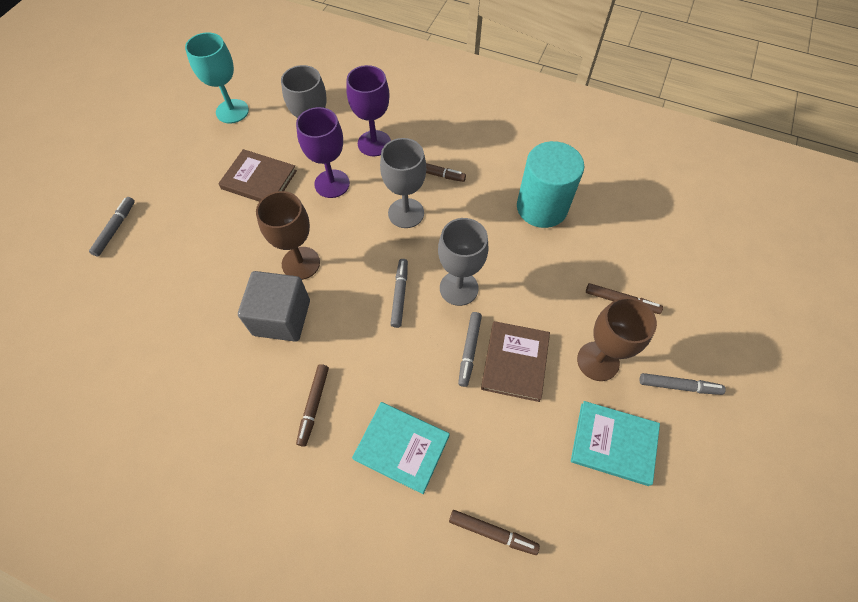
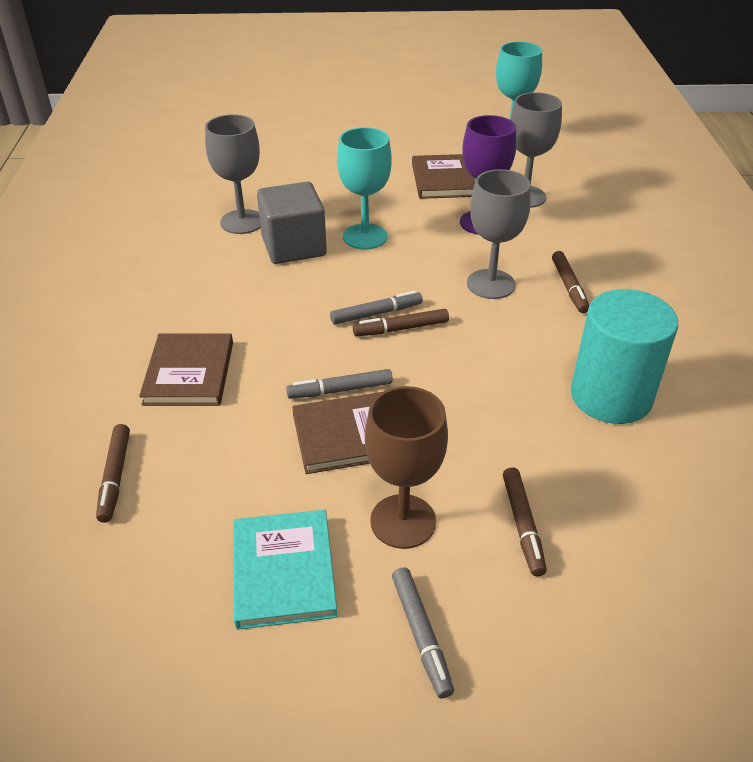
camera: 65 degrees right, 20 degrees down
(115, 229) = (322, 132): grey marker -> none
(301, 263) = (365, 236): brown goblet -> turquoise goblet
(314, 405) = (208, 298): brown marker -> brown marker (401, 329)
(374, 143) = (566, 232): purple goblet -> none
(401, 447) = (189, 373): turquoise book -> brown book
(459, 288) = (420, 356): grey goblet -> grey goblet (242, 222)

